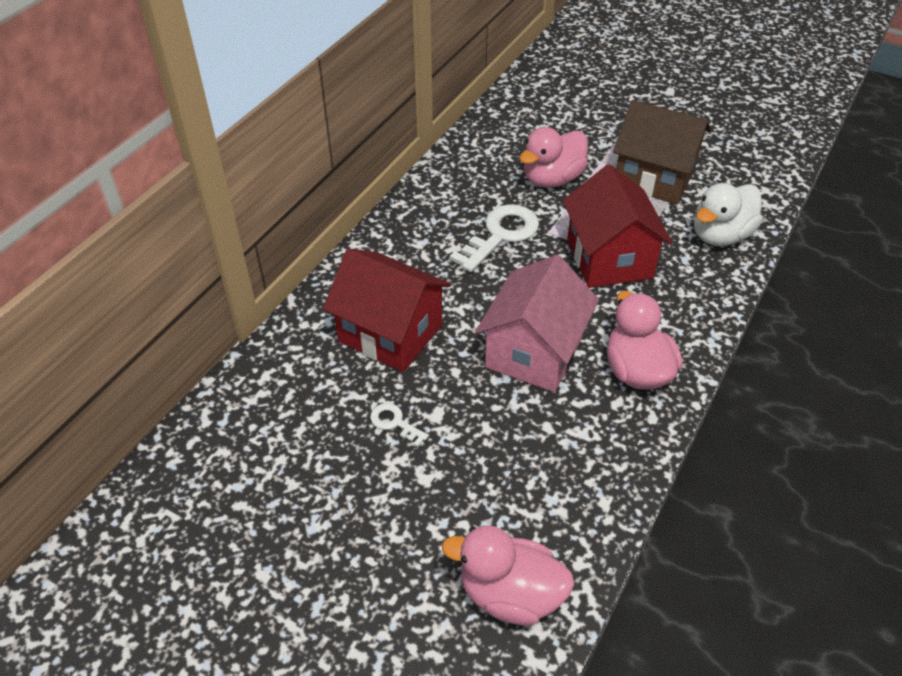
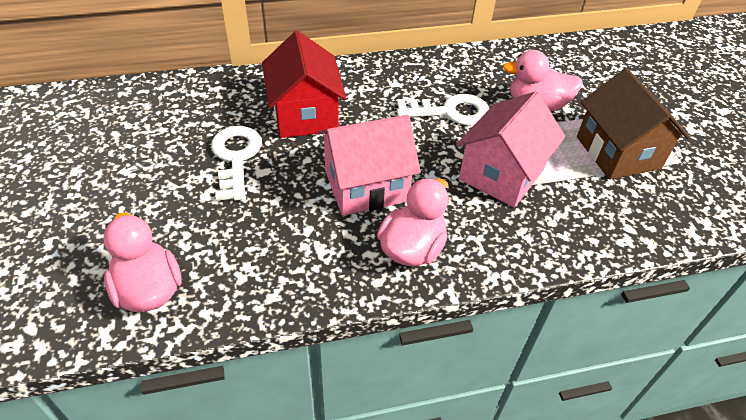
camera: 45 degrees right, 0 degrees up
(394, 423) = (236, 157): white key -> white key, size x2.00
(609, 258) = (501, 174): red house -> pink house
(720, 235) = (613, 221): white duck -> none

